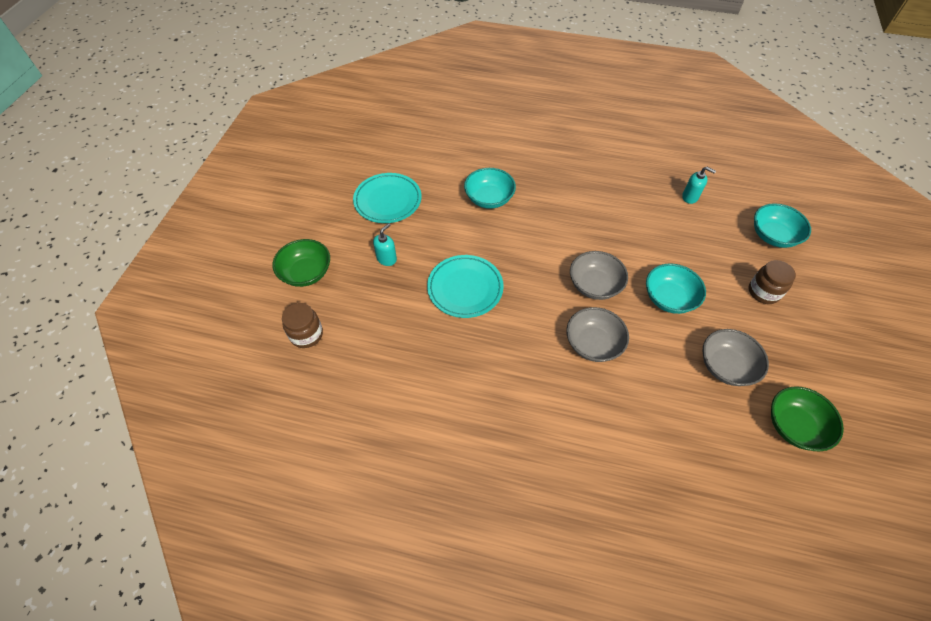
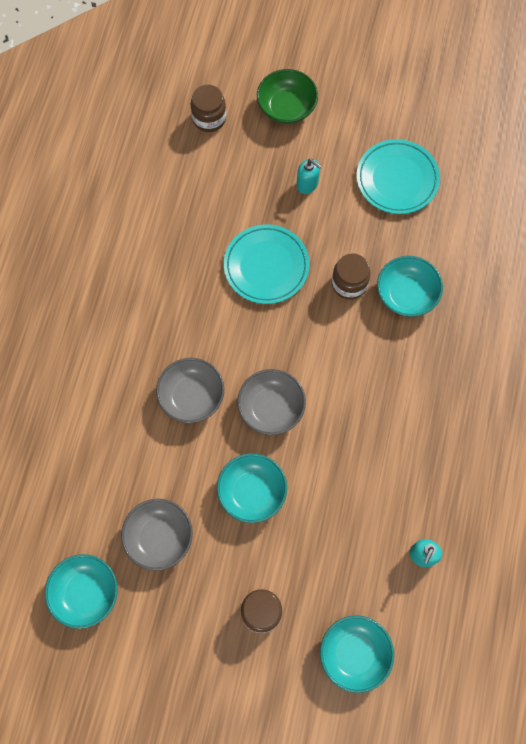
camera: 90 degrees right, 15 degrees up
(480, 232) = (349, 284): none -> brown jar
(794, 426) = (85, 593): green bowl -> turquoise bowl

